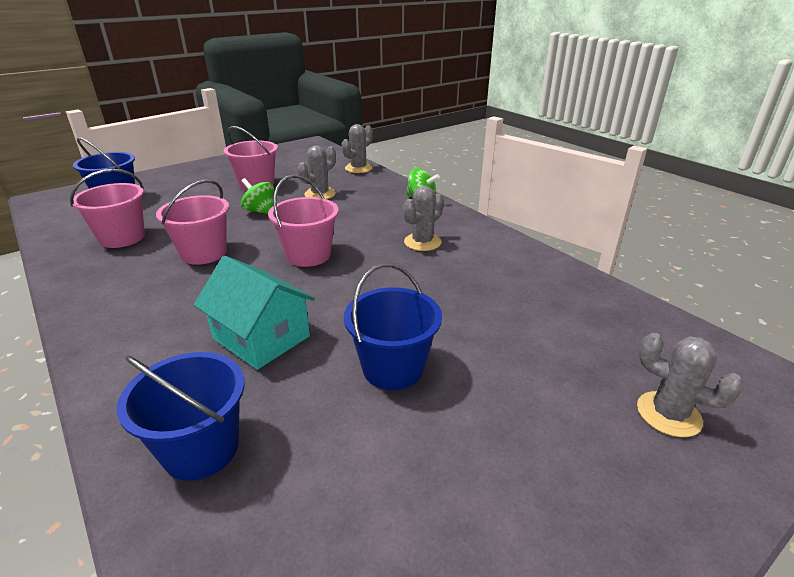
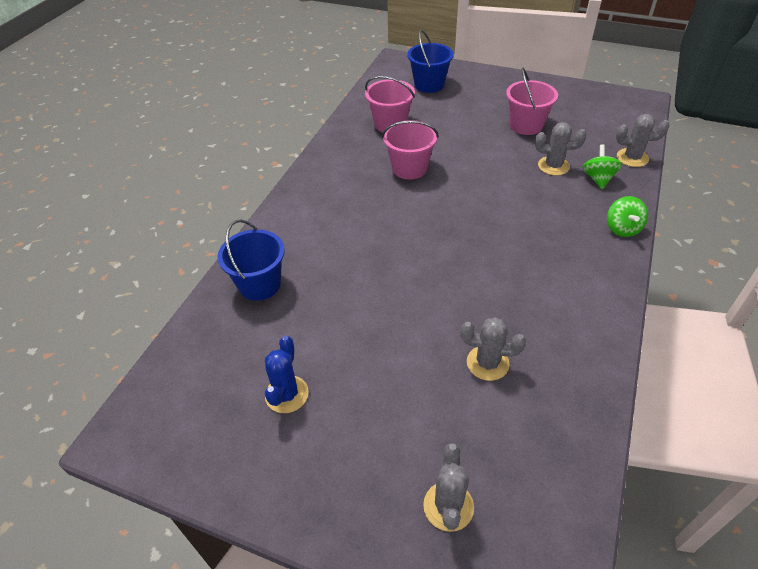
camera: 60 degrees right, 15 degrees up
(260, 211) = (489, 155): green spinning top -> green spinning top (598, 179)
(261, 337) = (353, 251): turquoise house -> none
(308, 255) = (458, 216): pink bucket -> none
(393, 368) = (375, 328): blue bucket -> none
(422, 242) = (544, 267): grey cactus -> grey cactus (487, 363)
(429, 500) = (286, 394): none -> blue cactus

